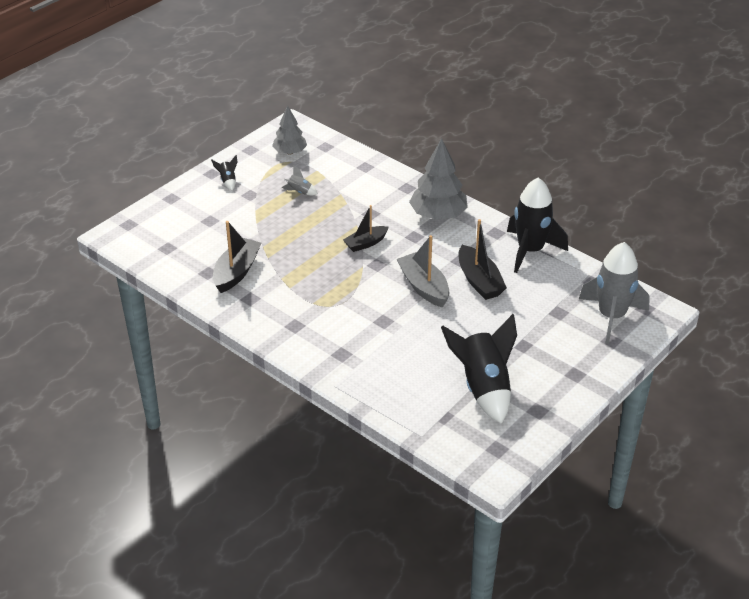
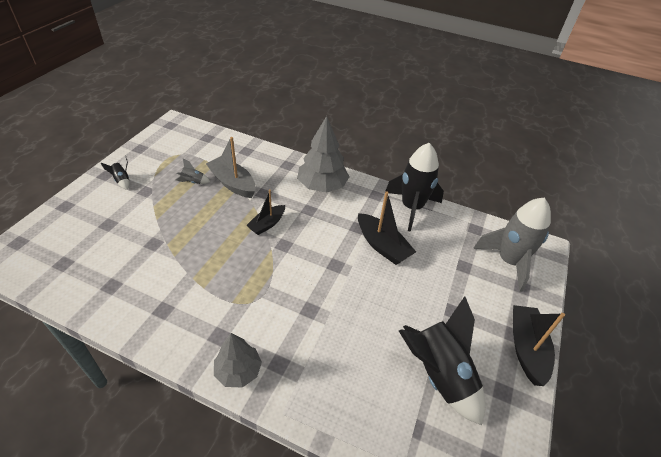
camera: 20 degrees left, 5 degrees up
(236, 272) = (143, 279): black boat -> black boat (526, 348)
(290, 152) = (176, 146): grey tree -> grey tree (238, 371)
(424, 287) = (335, 261): grey boat -> grey boat (233, 183)

